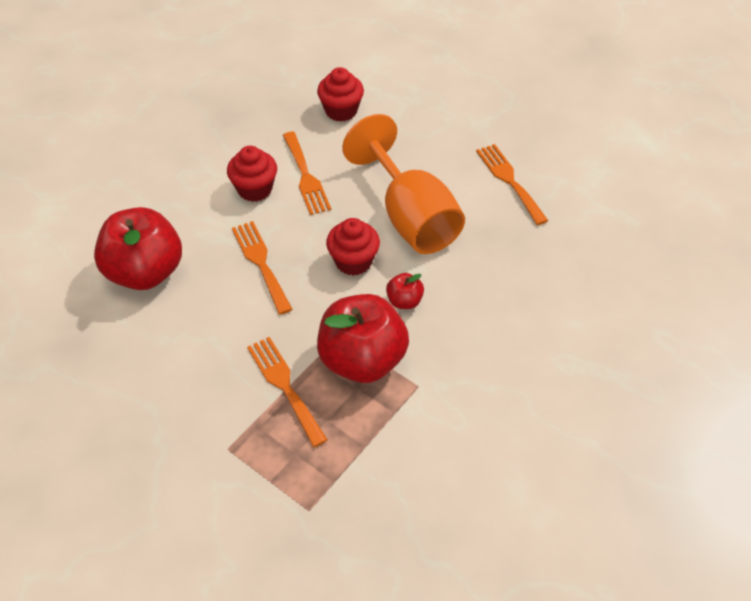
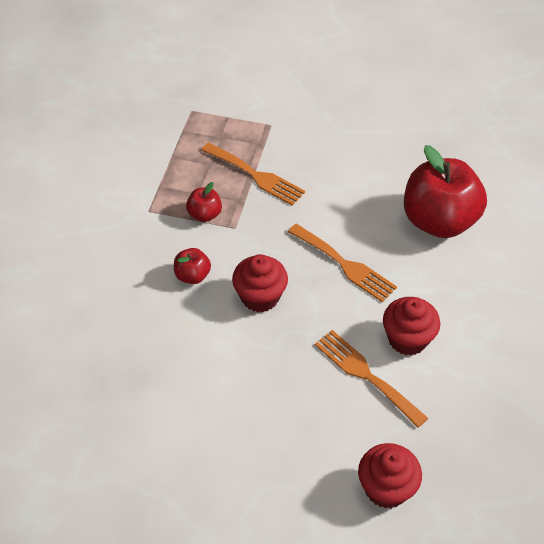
camera: 155 degrees right, 0 degrees up
(362, 360) = (204, 214): red apple -> red apple, size x0.44
(410, 217) = (227, 366): orange goblet -> none
(509, 180) = (135, 458): orange fork -> none

